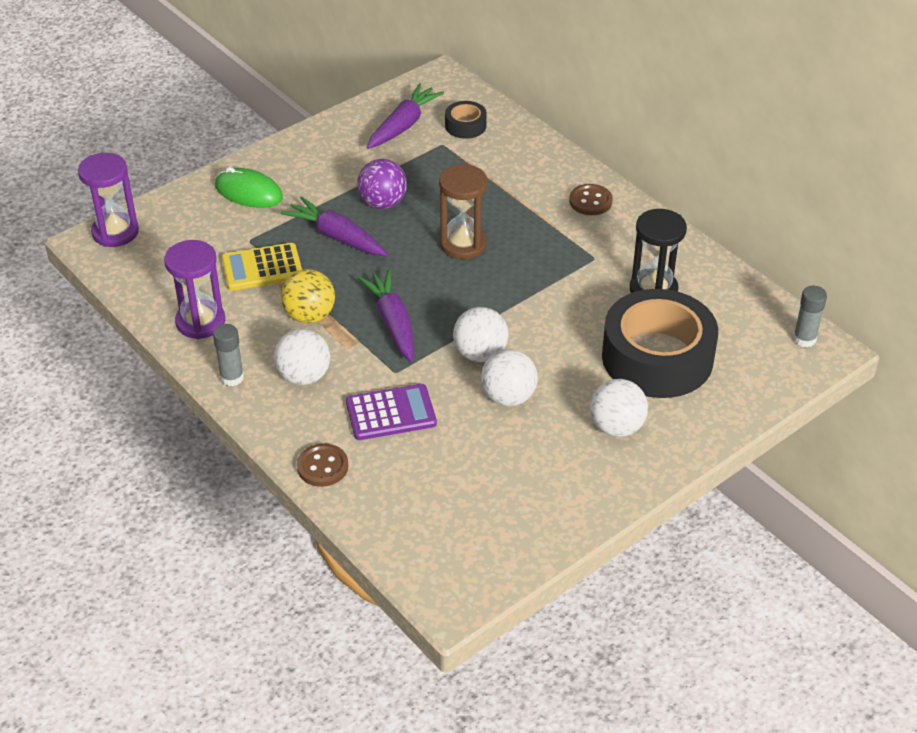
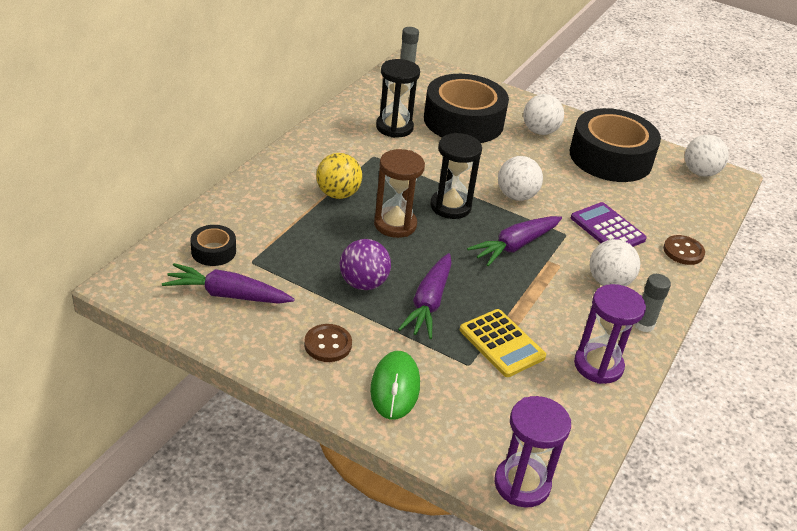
camera: 115 degrees left, 5 degrees down
(309, 316) = (540, 296): yellow ball -> yellow ball (338, 194)
(479, 293) = (450, 206): none -> black hourglass
(508, 397) = (548, 177): white ball -> white ball (700, 172)
(535, 480) = (610, 157): none -> black tape
(590, 201) = (301, 165): brown button -> brown button (328, 344)

